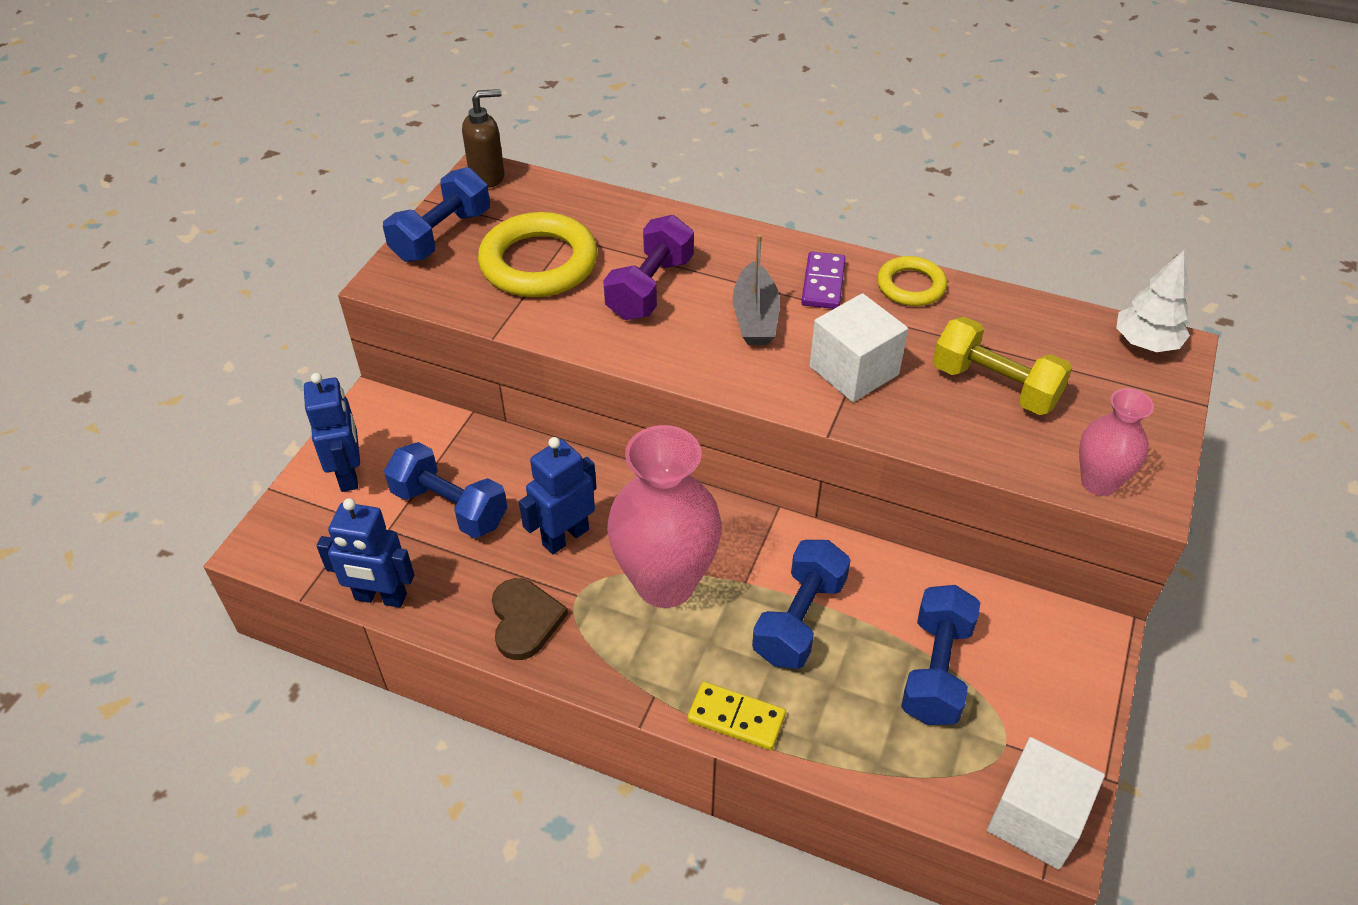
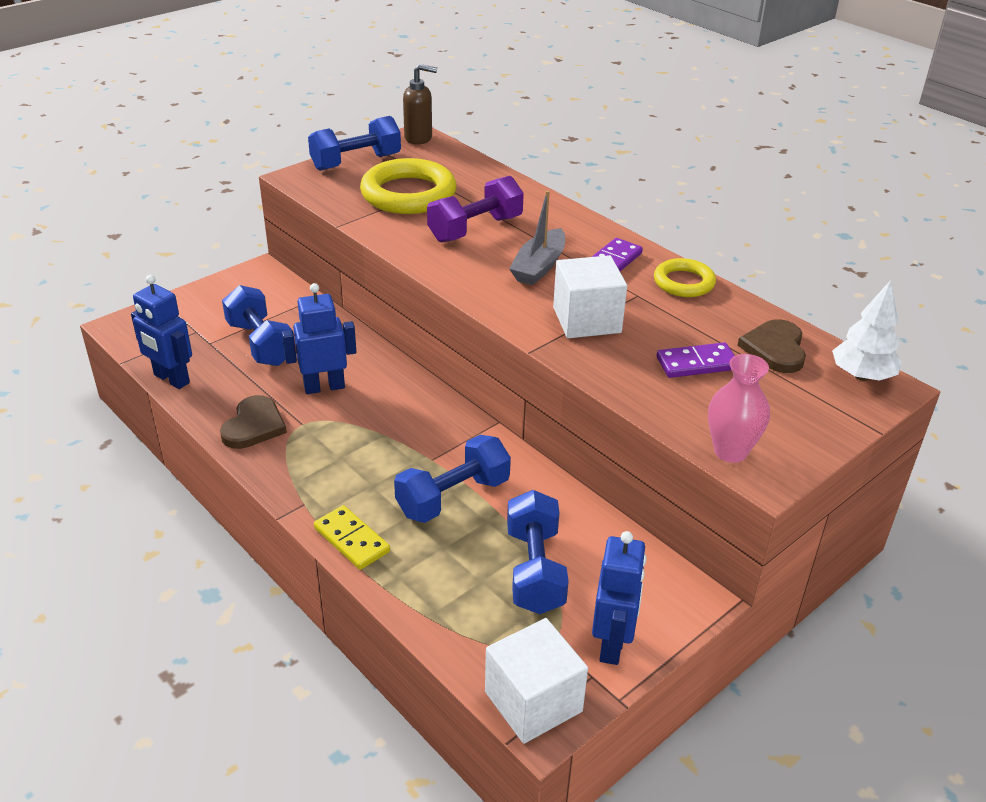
camera: 25 degrees right, 10 degrees down
(349, 474) = (212, 304): blue robot -> blue robot (612, 644)
(665, 583) = (372, 439): pink vase -> none
(936, 670) = (535, 570): blue dumbbell -> blue dumbbell turned 45 degrees counterclockwise
(995, 386) = (696, 363): yellow dumbbell -> purple domino
(1050, 339) = (775, 349): none -> brown heart

